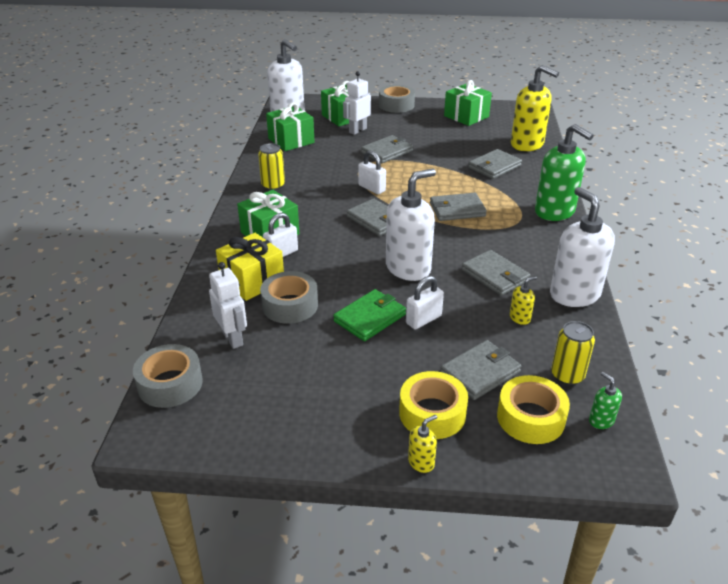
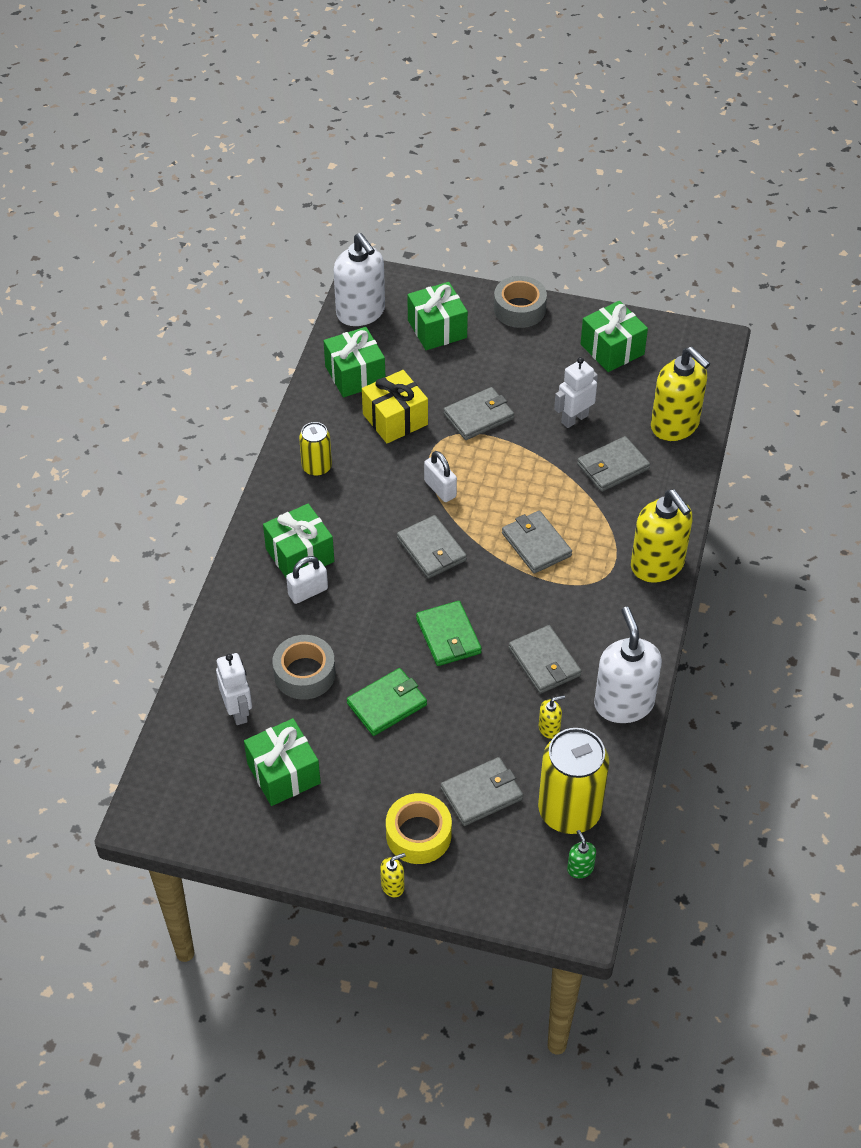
camera: 10 degrees right, 15 degrees up
(170, 384) = (170, 761): grey tape -> none
(252, 281) = (269, 630): yellow gift -> yellow gift (395, 419)
(285, 380) = (284, 773): none -> green gift
(357, 130) = (450, 363): white robot -> white robot (574, 419)
(408, 268) = (448, 636): white soap dispenser -> green wallet
(423, 320) = (444, 715): white padlock -> none
(457, 210) = (536, 544): grey wallet -> grey wallet turned 60 degrees clockwise
(530, 418) = (512, 855): yellow tape -> none
(555, 212) = (657, 565): green soap dispenser -> yellow soap dispenser
(567, 375) = (569, 811): yellow can -> yellow can, size x1.83

